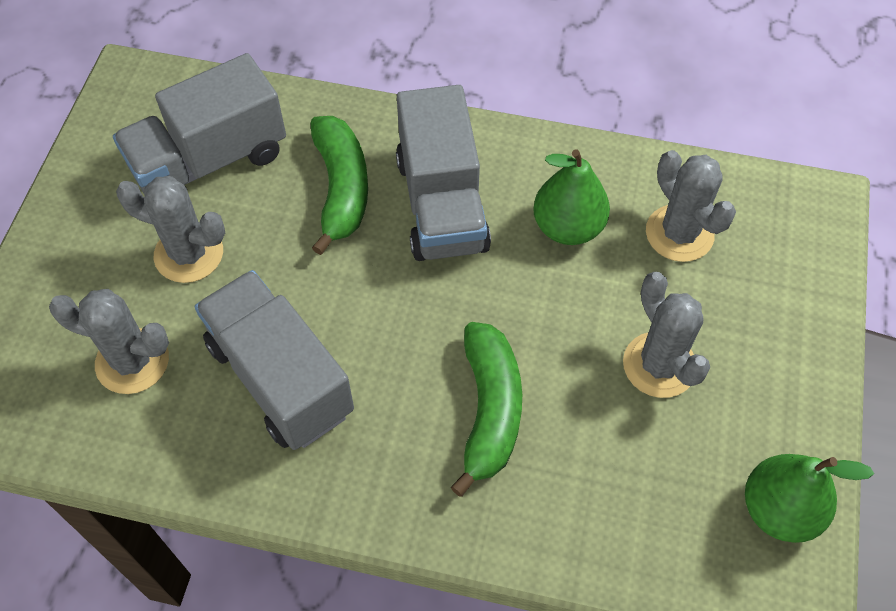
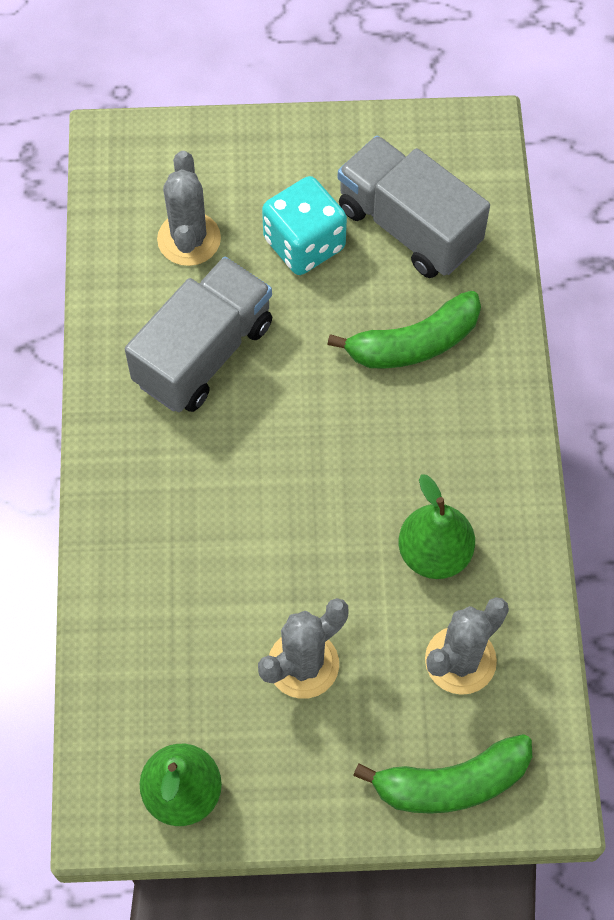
camera: 75 degrees right, 5 degrees up
(189, 254) = (304, 244): grey cactus -> turquoise dice
(442, 204) = (424, 434): grey truck -> none
(489, 411) = (217, 527): green banana -> green banana (451, 783)

